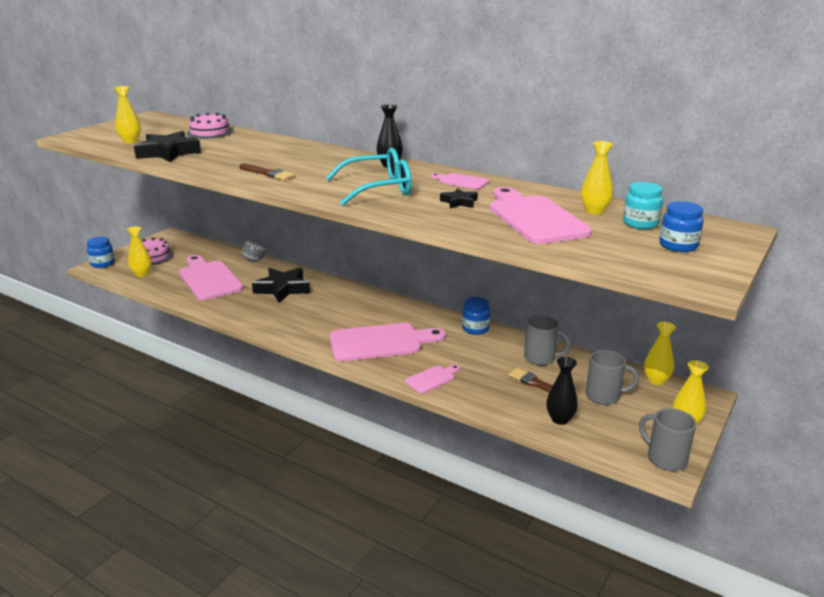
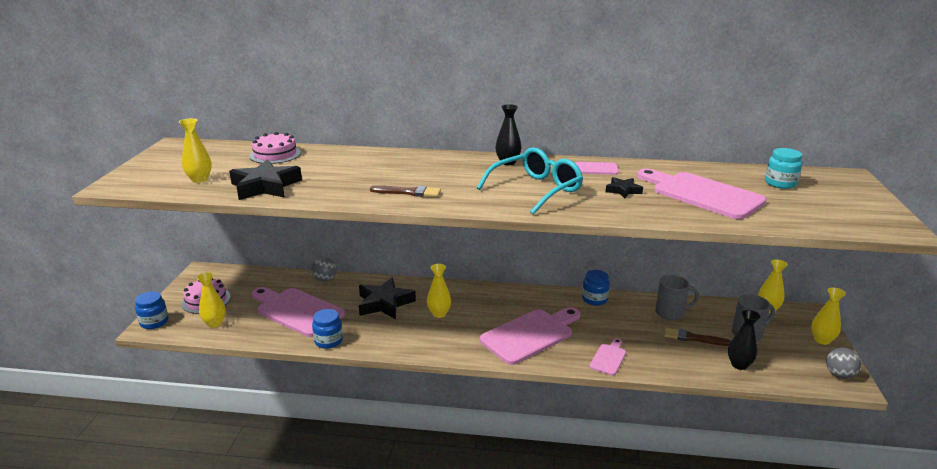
camera: 25 degrees left, 0 degrees up
(594, 211) = (733, 178): yellow vase -> yellow vase (439, 314)
(665, 458) = (839, 375): grey mug -> grey ball
(678, 245) = (833, 198): blue jar -> blue jar (328, 341)

